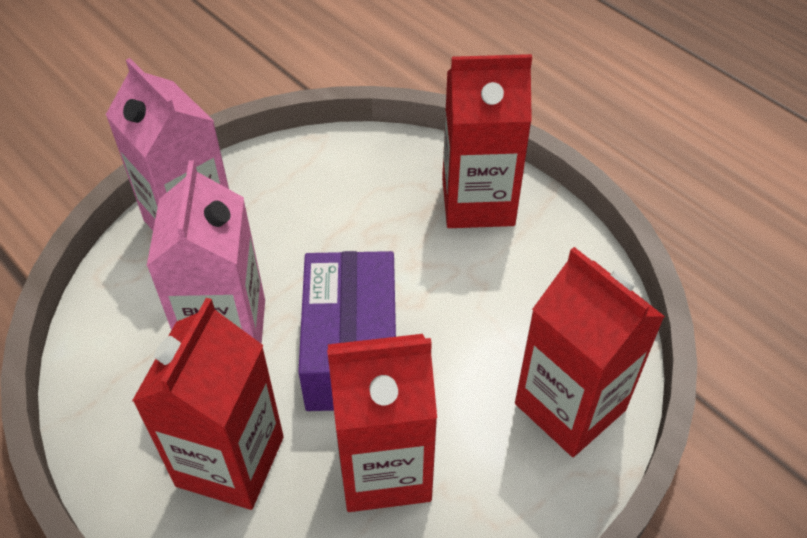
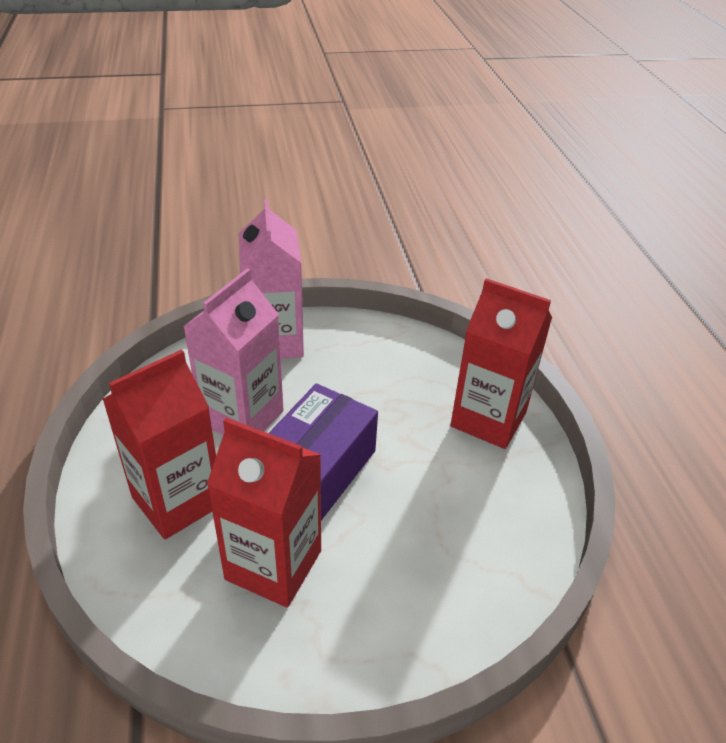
camera: 30 degrees right, 10 degrees down
(570, 407) = (448, 602): red carton -> none

